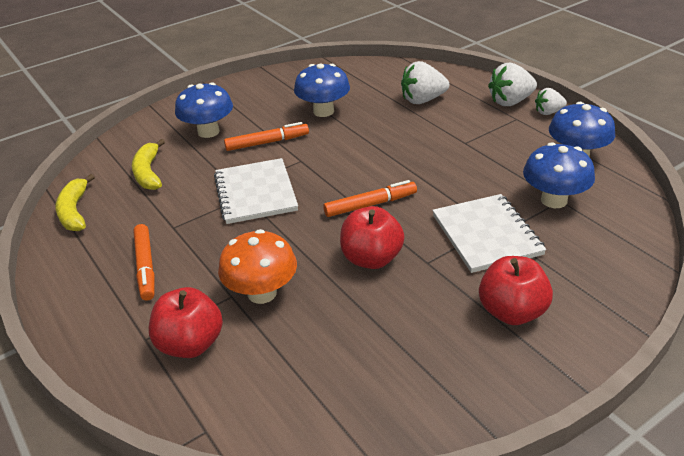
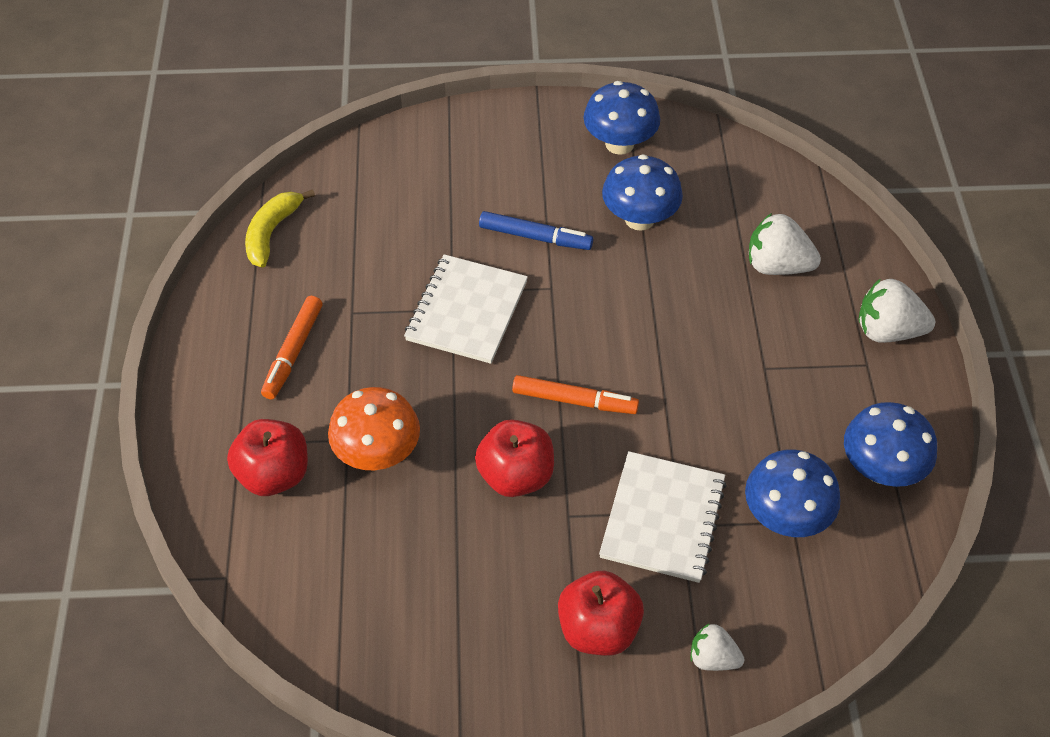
camera: 30 degrees right, 15 degrees up
(148, 173) = (377, 215): yellow banana -> none
(208, 132) = (483, 182): blue mushroom -> blue mushroom (619, 144)
(267, 142) = (535, 237): orange marker -> blue marker
(548, 112) = (919, 377): white strawberry -> white strawberry (713, 658)

